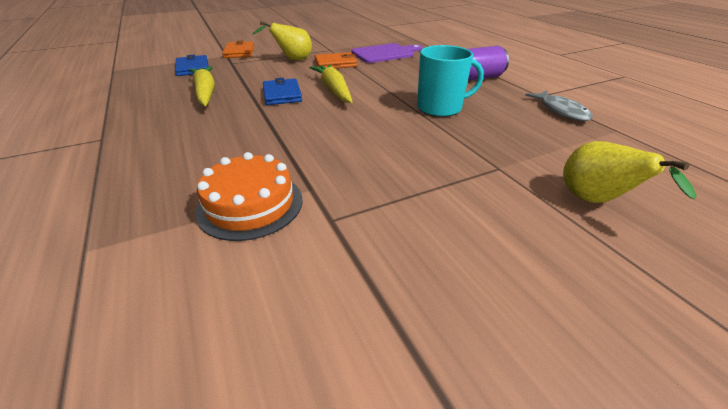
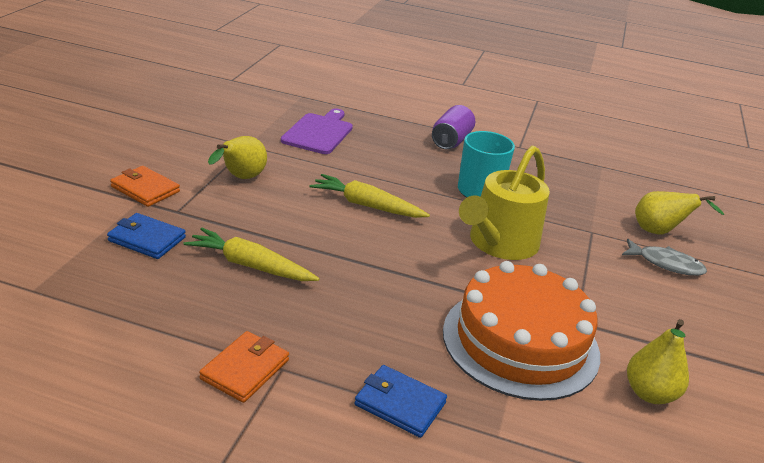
camera: 50 degrees left, 5 degrees down
(250, 204) = (520, 342): orange cake -> orange cake, size x1.68
(261, 325) = (649, 393): none -> yellow pear
(282, 94) = (333, 232): blue wallet -> blue wallet (399, 404)
(335, 63) = (299, 167): orange wallet -> orange wallet (245, 369)
(384, 140) = (499, 243): none -> yellow watering can
(561, 111) = (553, 159): grey fish -> grey fish (666, 264)

